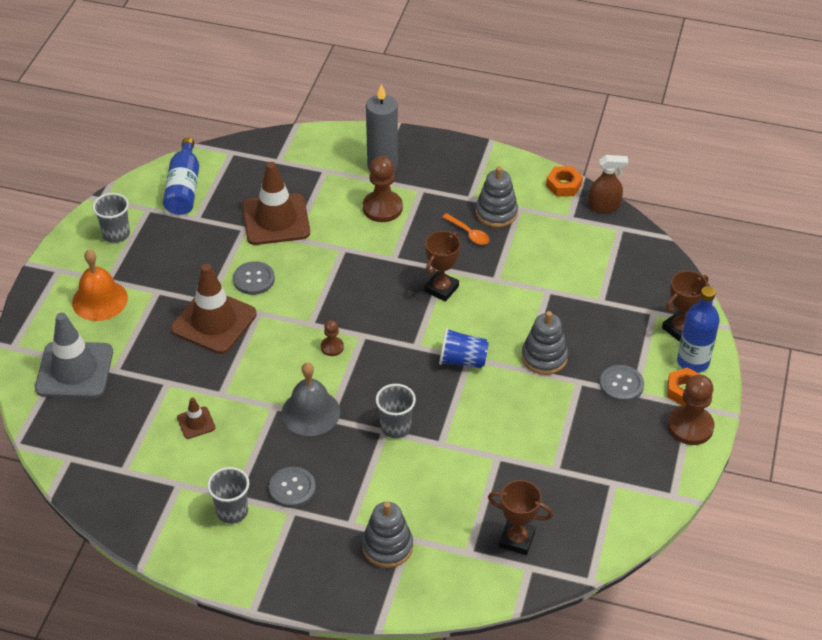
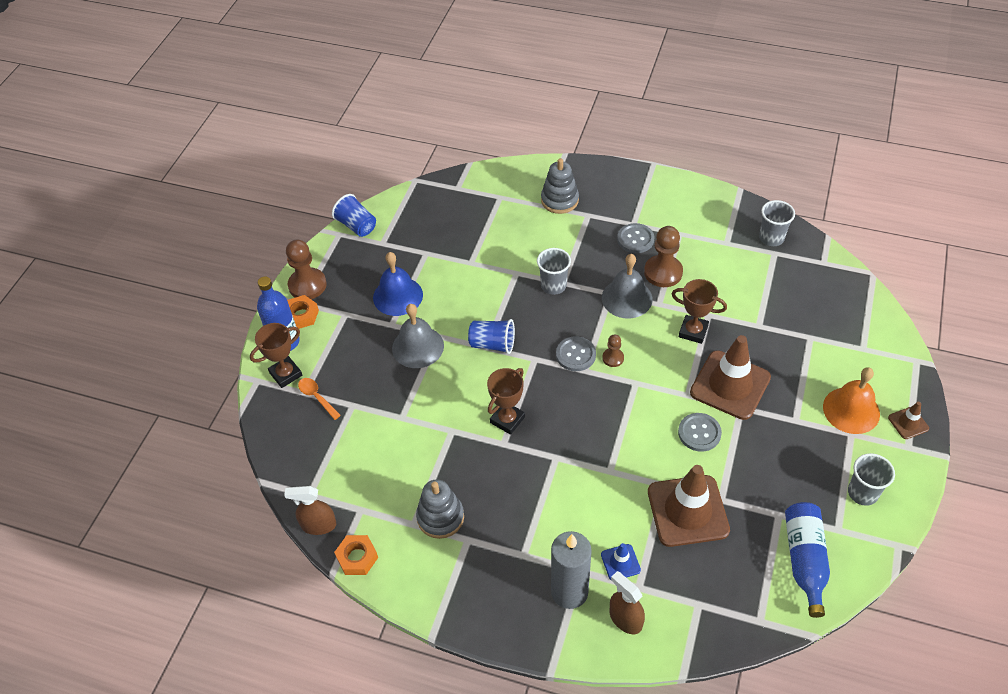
camera: 175 degrees left, 5 degrees up
(74, 370) = (848, 337): grey traffic cone -> none
(196, 423) = (724, 290): brown traffic cone -> brown traffic cone (908, 423)
(232, 511) = (680, 223): grey cup -> grey cup (771, 238)
(338, 151) = (625, 619): none -> brown spray bottle
(339, 185) = (620, 562): none -> blue traffic cone
(382, 208) = (568, 526): brown pawn -> brown pawn (663, 272)
(469, 233) = (474, 489): orange spoon -> orange spoon (317, 397)
(516, 539) = (463, 205): brown trophy -> brown trophy (693, 331)
(544, 357) = (418, 347): grey stacking toy -> grey bell
(578, 414) = (398, 296): none -> blue bell
(621, 384) = (355, 321): grey button -> grey button (575, 355)
(653, 507) = (357, 226): none -> blue cup

